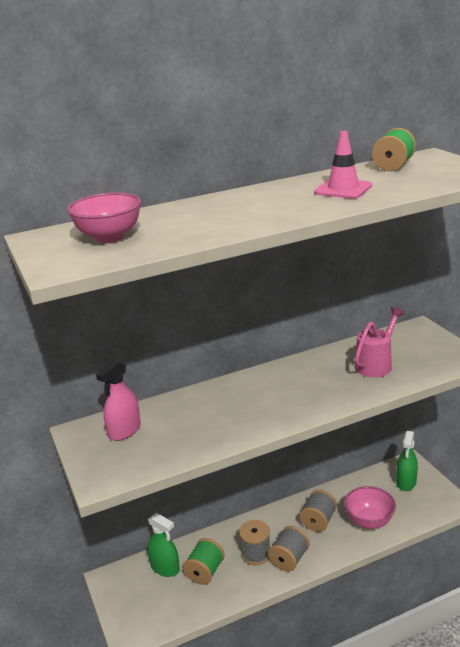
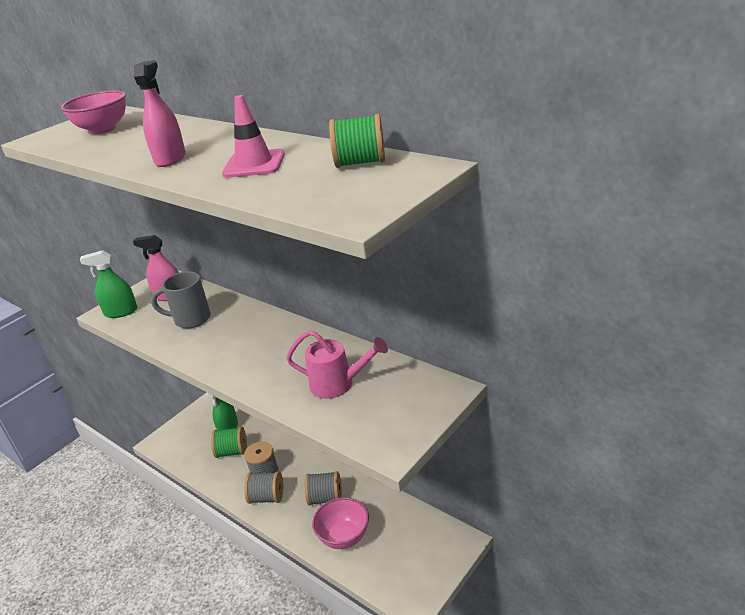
camera: 65 degrees right, 5 degrees up
(192, 422) = (191, 319): none -> grey mug
(273, 212) = (170, 159): none -> pink spray bottle
(406, 482) = (424, 548): green spray bottle -> green spray bottle (121, 312)

